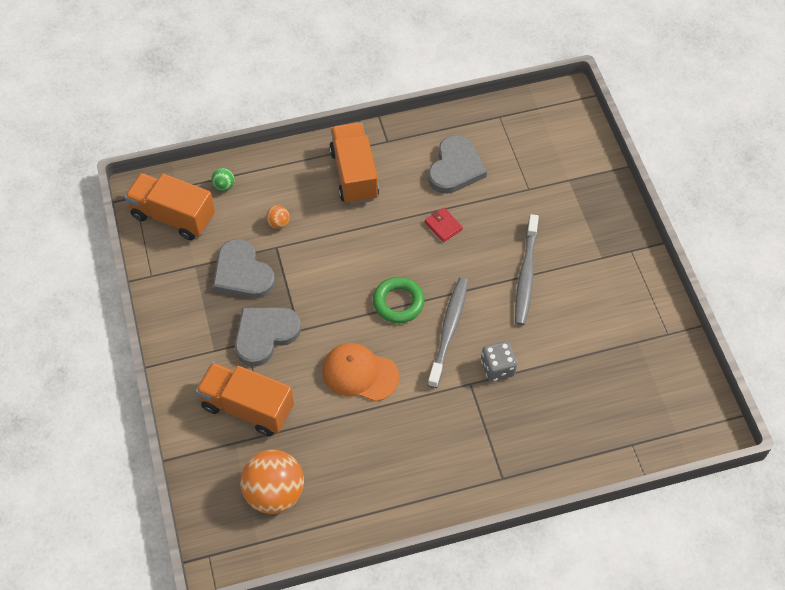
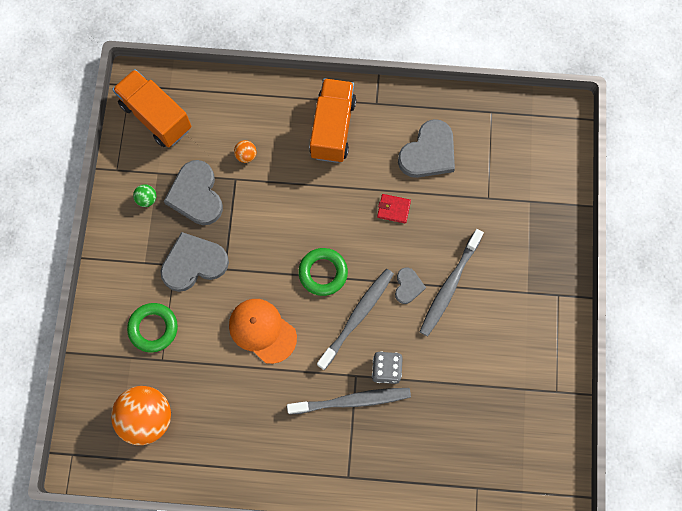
camera: 20 degrees right, 15 degrees up
(224, 186) = (211, 100): green ball -> green ball (147, 199)
(247, 407) = (153, 328): orange truck -> green ring
(443, 226) = (393, 209): red wallet -> red wallet turned 60 degrees counterclockwise
(476, 407) = (352, 401): none -> grey toothbrush
(486, 288) = (408, 286): none -> grey heart

